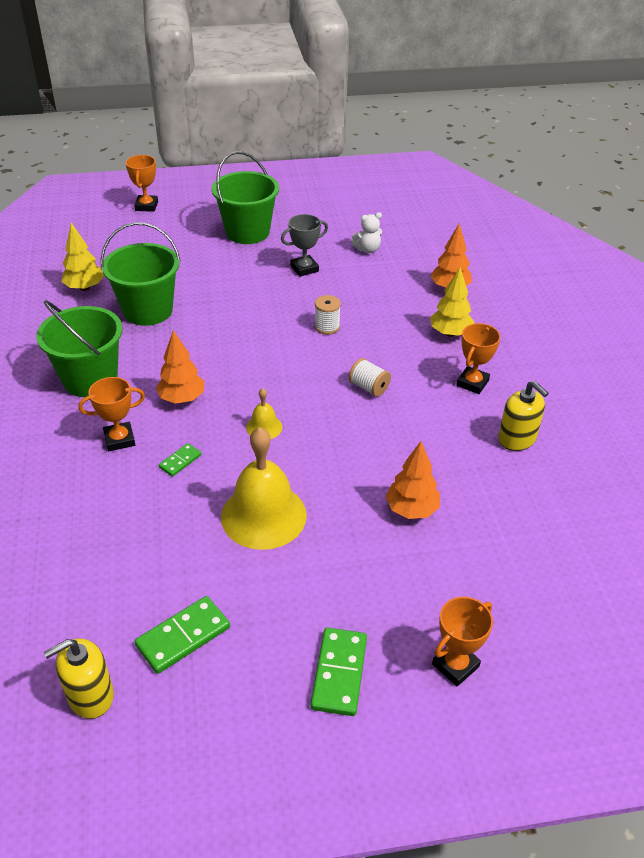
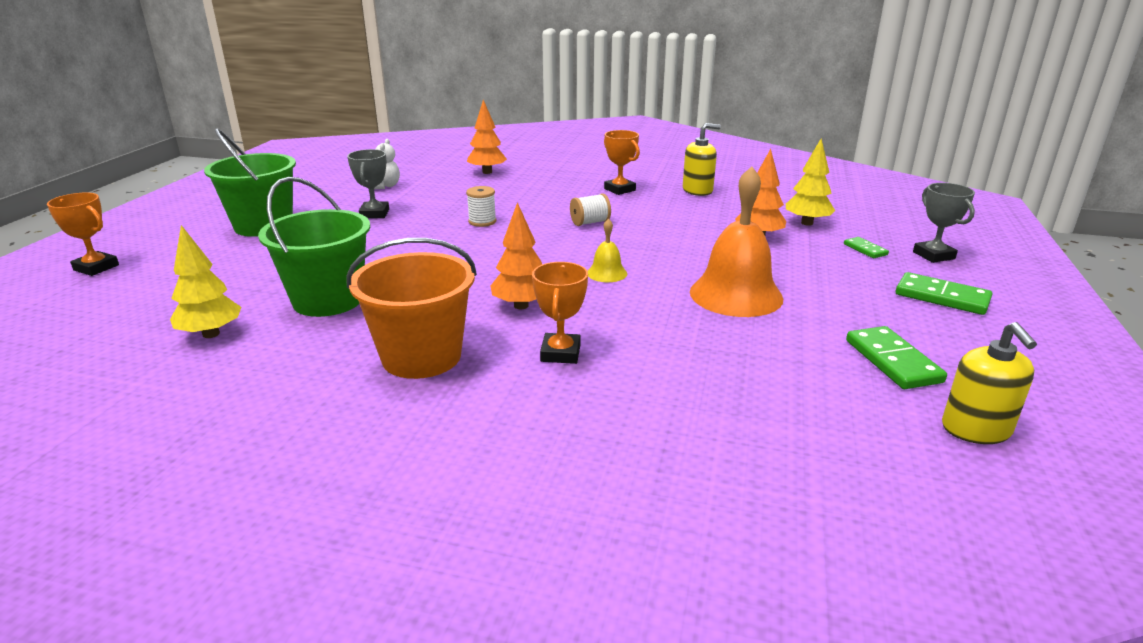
camera: 65 degrees left, 15 degrees down
(90, 379) = (421, 357): green bucket -> orange bucket
(180, 461) = (627, 323): green domino -> green domino (865, 249)
(263, 515) = (736, 295): yellow bell -> orange bell
(450, 333) = (548, 183): yellow tree -> yellow tree (807, 223)
(455, 665) = (933, 255): orange trophy -> grey trophy

